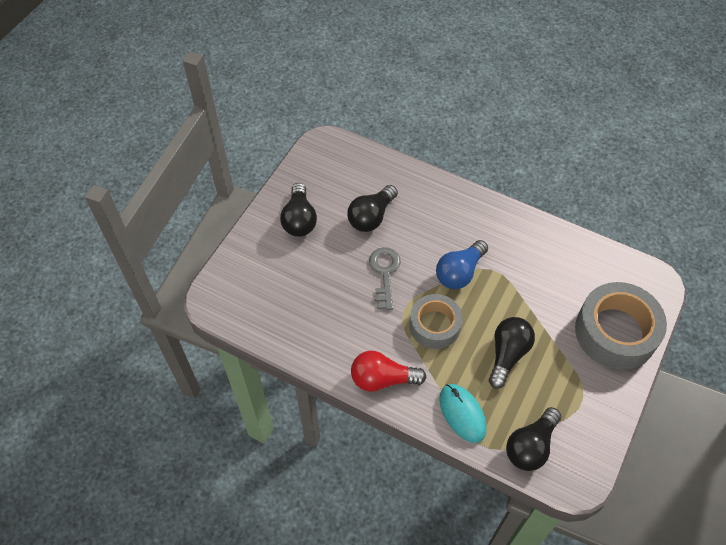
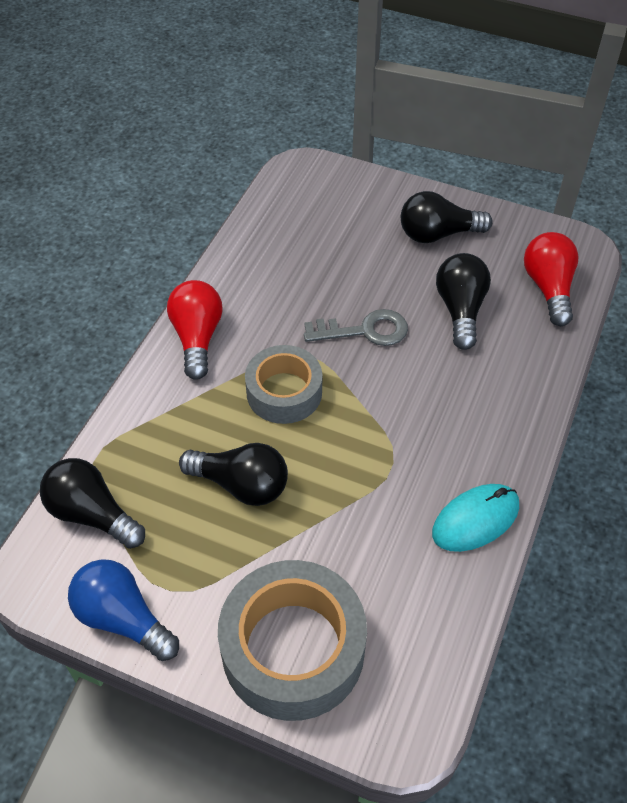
camera: 85 degrees right, 5 degrees down
(357, 167) = (548, 288): none -> red light bulb
(371, 217) = (460, 310): black light bulb -> black light bulb turned 60 degrees clockwise
(459, 272) = (380, 420): blue light bulb -> blue light bulb (123, 618)
(462, 414) = (145, 428): turquoise mouse -> turquoise mouse (475, 520)

